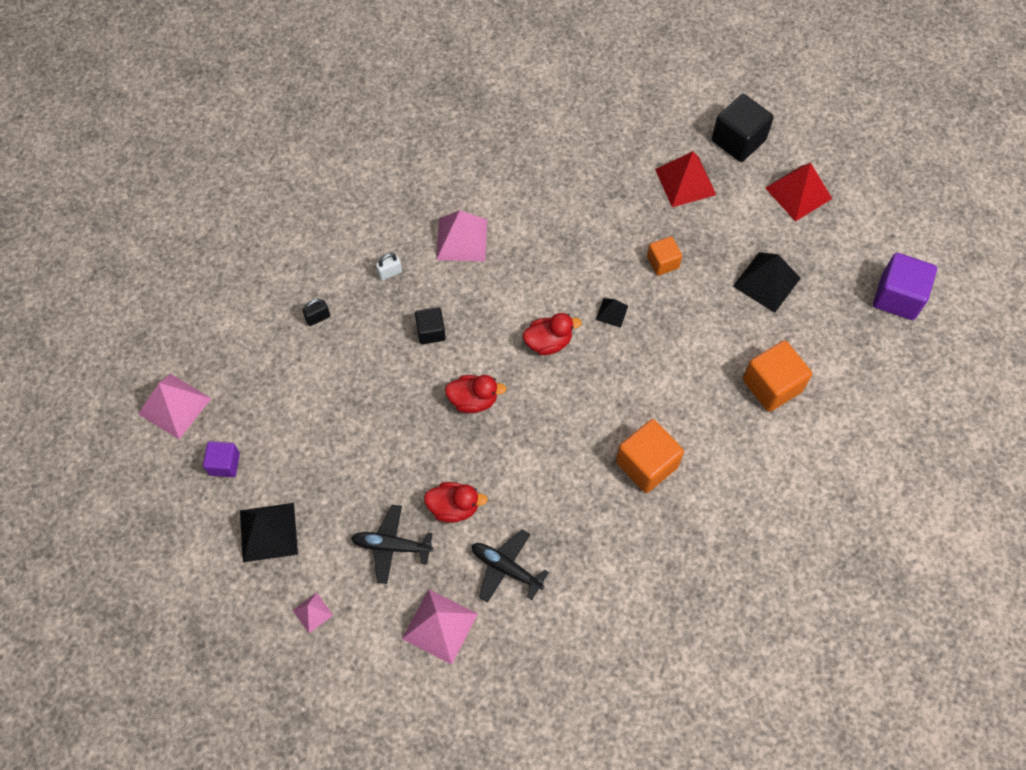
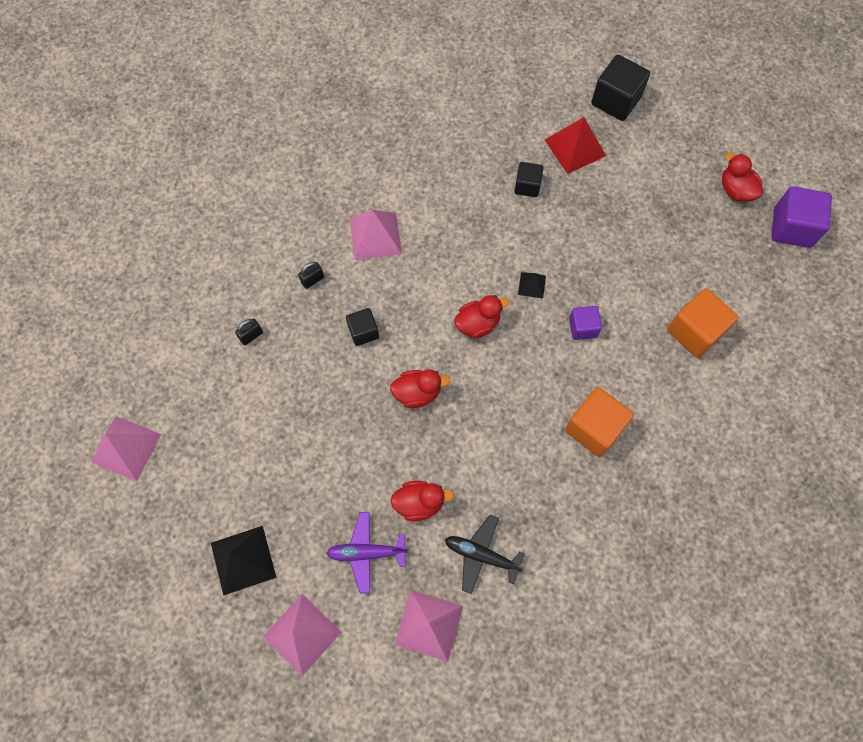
camera: 10 degrees left, 5 degrees up
(224, 464) = (187, 498): purple cube -> purple cube (582, 328)
(313, 612) = (302, 634): pink pyramid -> pink pyramid, size x1.91
(390, 273) = (312, 280): white padlock -> black padlock
(392, 546) = (366, 552): black plane -> purple plane
(627, 213) = (527, 186): none -> black cube
(662, 262) = (569, 228): orange cube -> none
(766, 282) = (669, 232): black pyramid -> none
(798, 193) = (681, 142): red pyramid -> none
(846, 250) = (735, 190): none -> red duck

